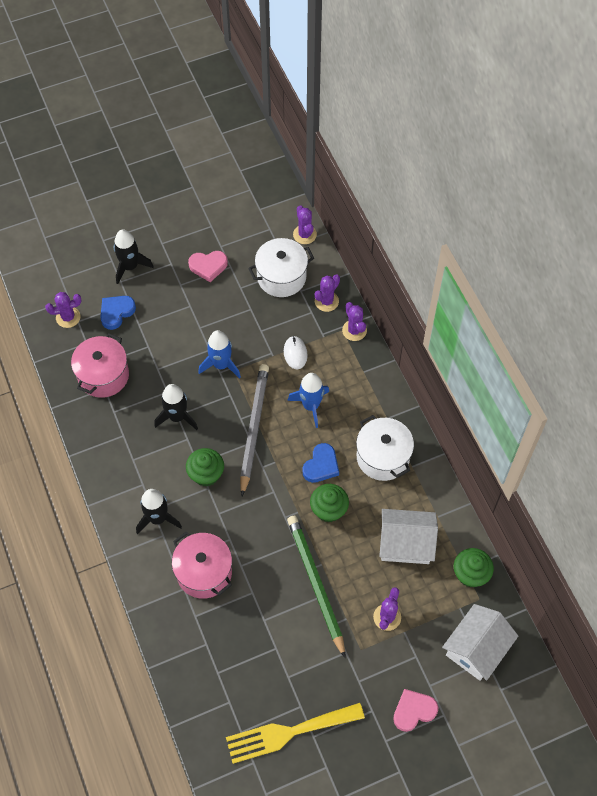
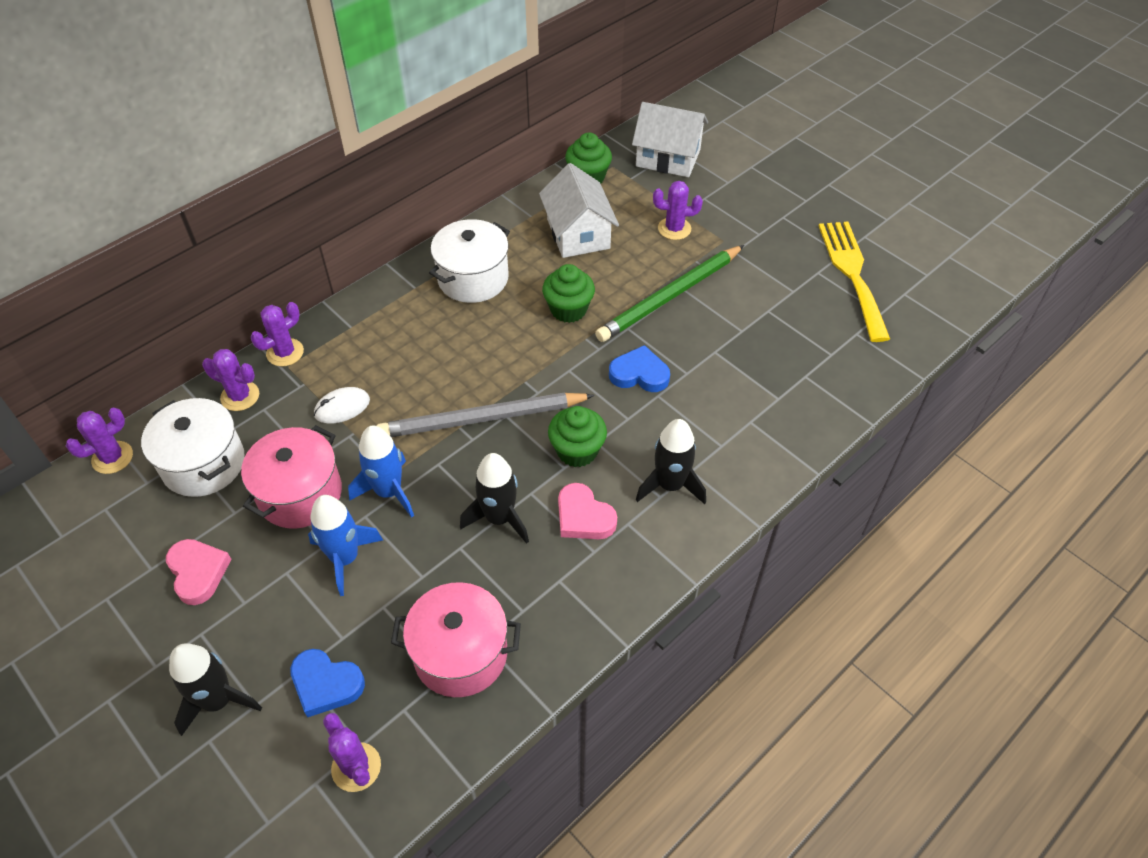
camera: 110 degrees left, 10 degrees down
(204, 572) = (717, 407): pink pot -> pink pot (300, 494)
(288, 732) = (852, 274): yellow fork -> yellow fork turned 150 degrees counterclockwise
(311, 406) = (424, 367): blue rocket -> blue rocket (345, 558)
(321, 465) = (510, 332): blue heart -> blue heart (639, 374)
(413, 711) = (762, 187): pink heart -> pink heart (583, 517)

